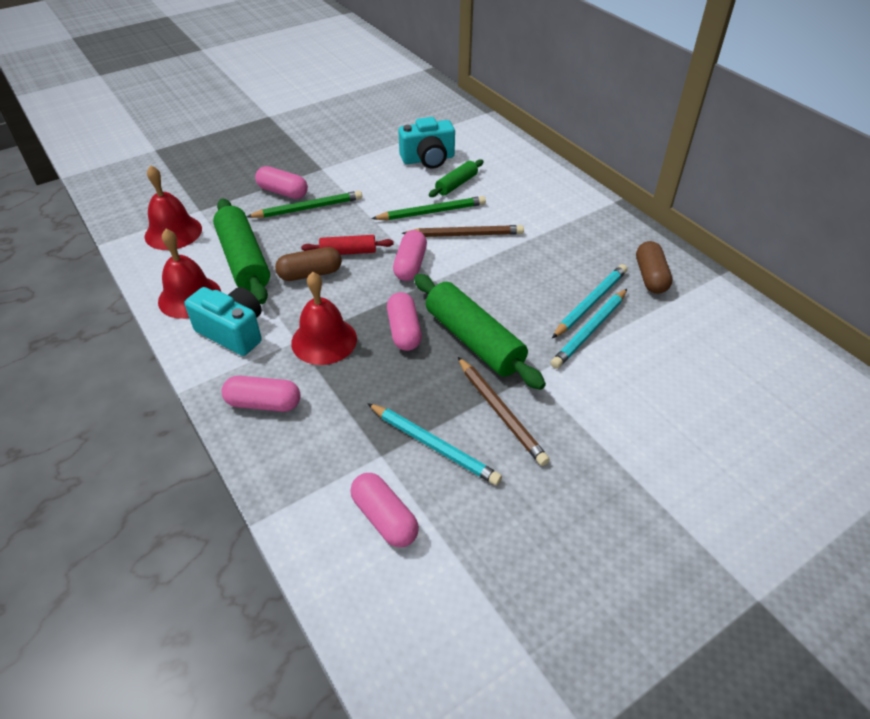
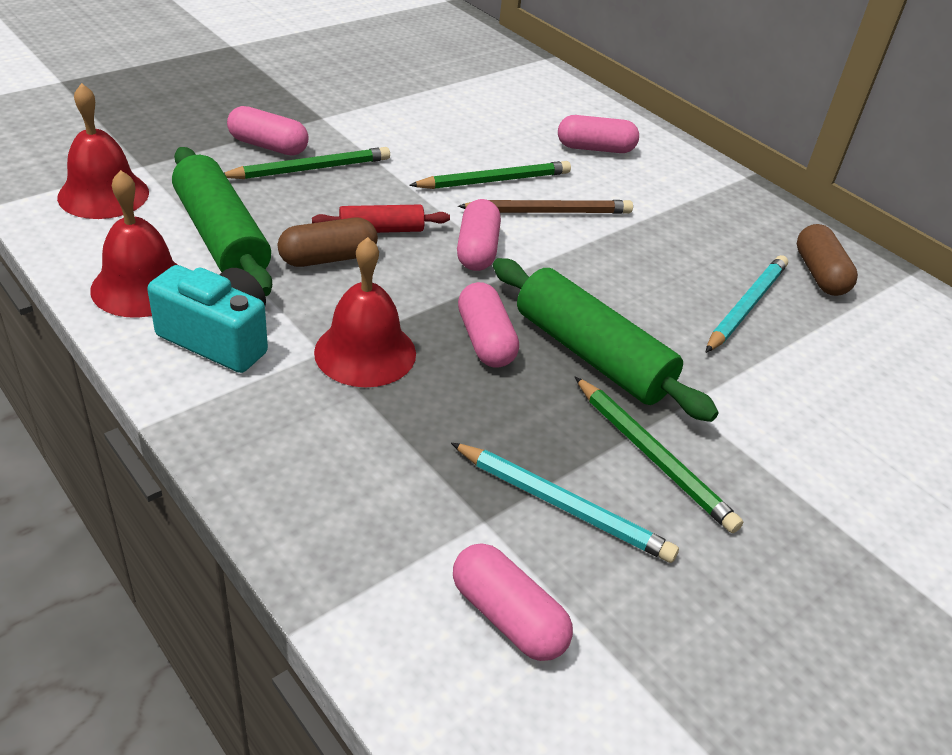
camera: 10 degrees left, 5 degrees down
(264, 403) = (284, 444): pink capsule -> pink capsule (595, 148)
(428, 159) = (476, 112): turquoise camera -> none
(456, 184) = (523, 146): green rolling pin -> none
(501, 412) = (653, 457): brown pencil -> green pencil
(589, 330) = (754, 344): turquoise pencil -> none

